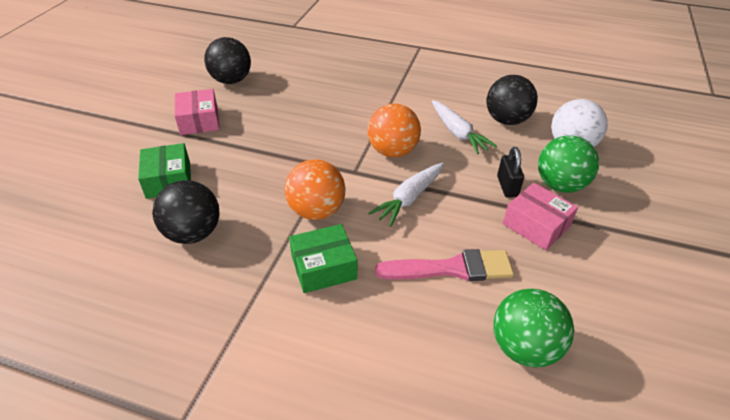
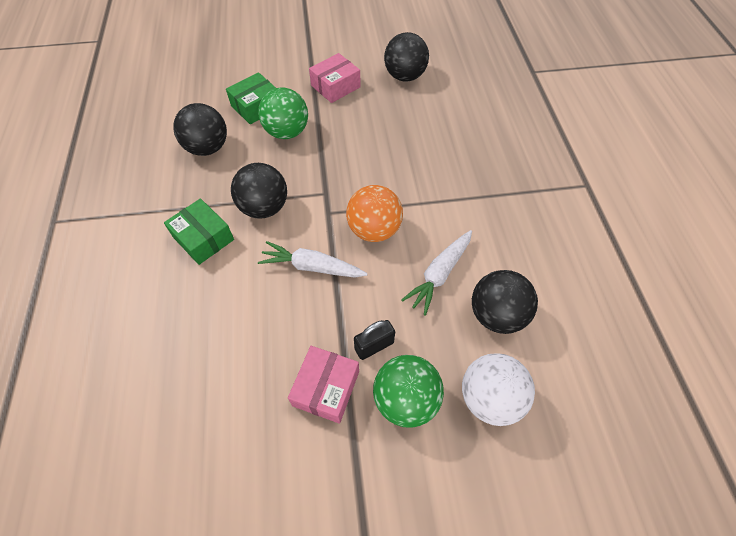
camera: 65 degrees right, 15 degrees up
(316, 211) = (264, 207): orange ball -> black ball
(452, 268) = (236, 329): pink brush -> none
(524, 347) = (164, 412): green ball -> green ball (287, 132)

